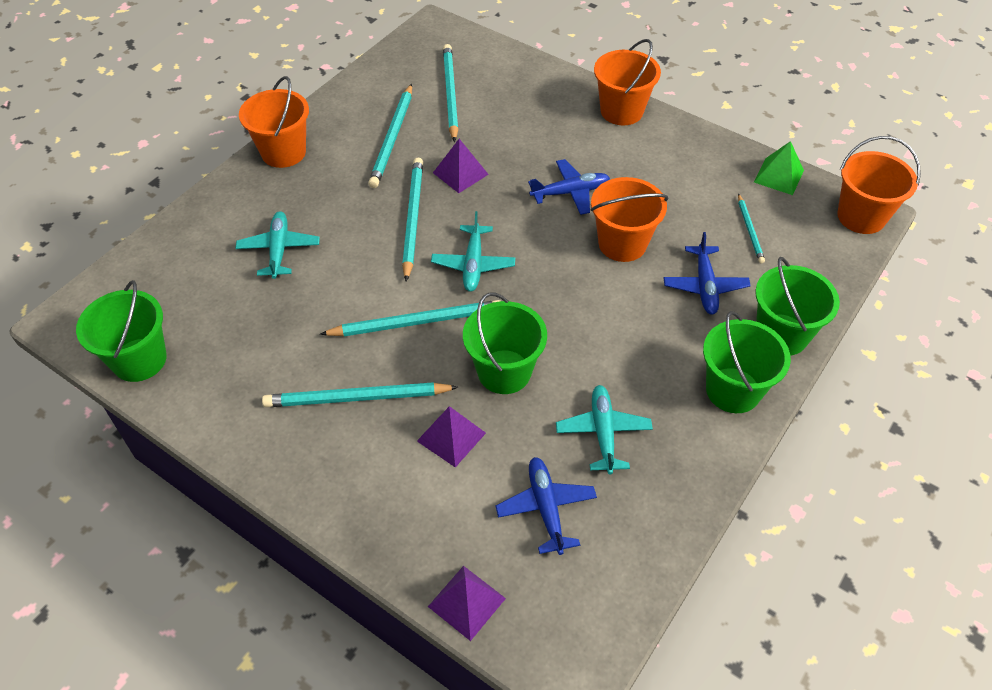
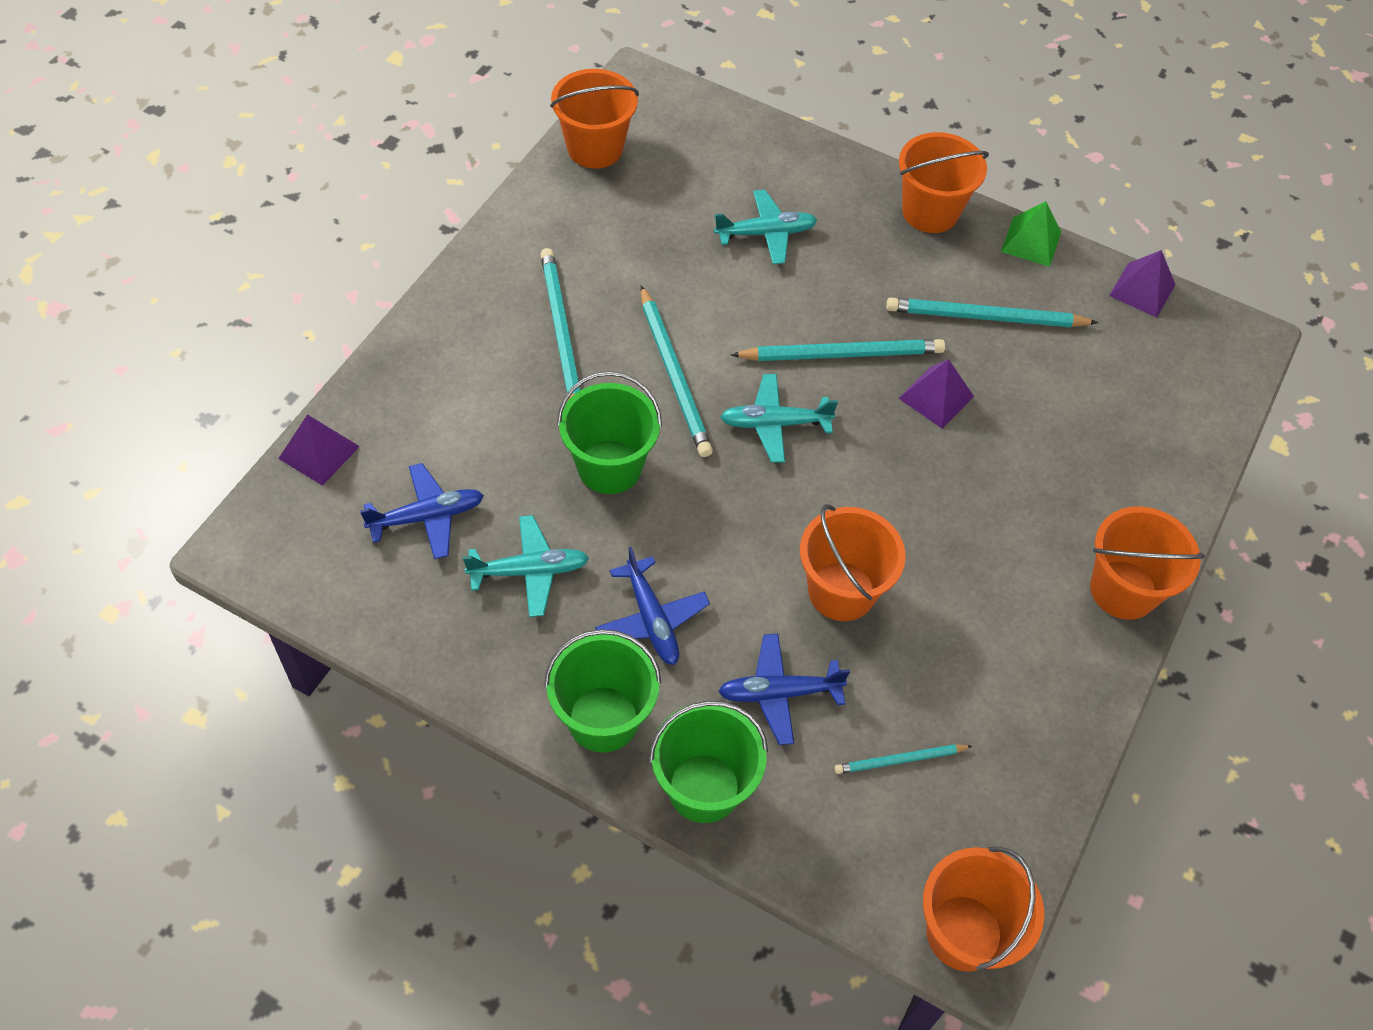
camera: 80 degrees right, 5 degrees up
(139, 360) = (595, 148): green bucket -> orange bucket
(450, 94) = (1096, 372): turquoise pencil -> none
(451, 437) = (515, 422): purple pyramid -> purple pyramid (1142, 290)
(570, 192) = (928, 526): blue plane -> blue plane (651, 619)
(779, 176) = (1030, 812): green pyramid -> green pyramid (1031, 241)

